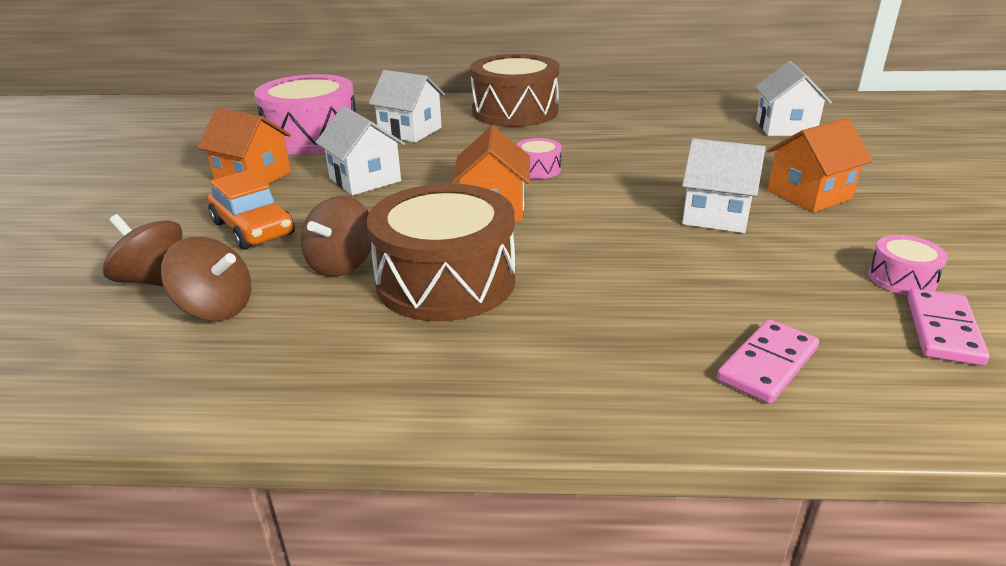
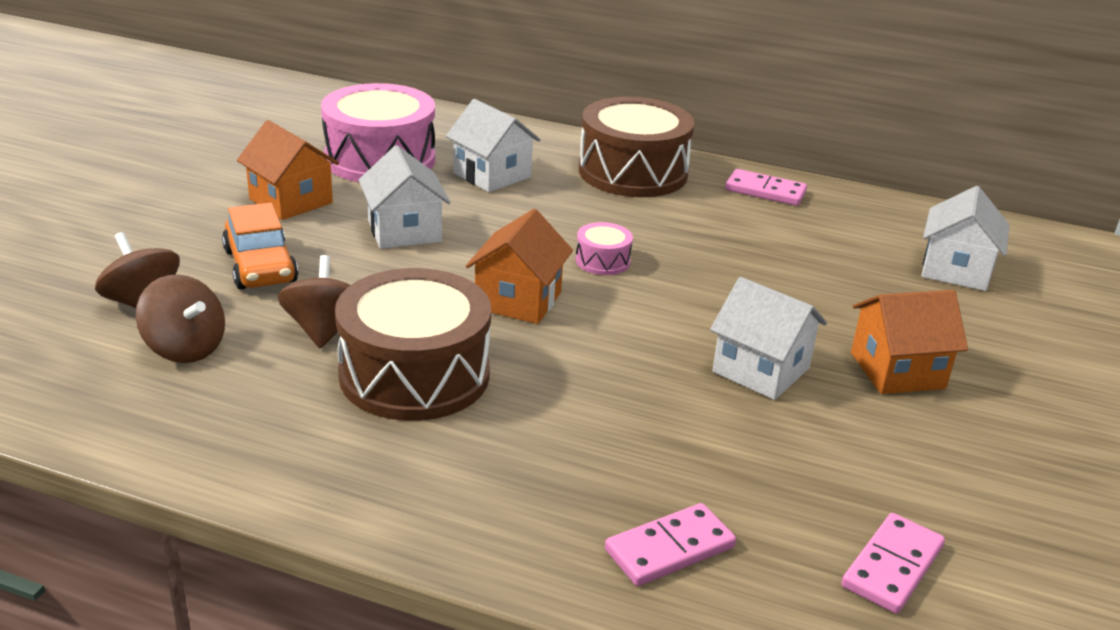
camera: 15 degrees right, 0 degrees up
(342, 264) = (324, 330): brown spinning top -> brown spinning top turned 135 degrees clockwise
(617, 106) = (765, 191): none -> pink domino
(902, 278) = (905, 499): pink drum -> none

